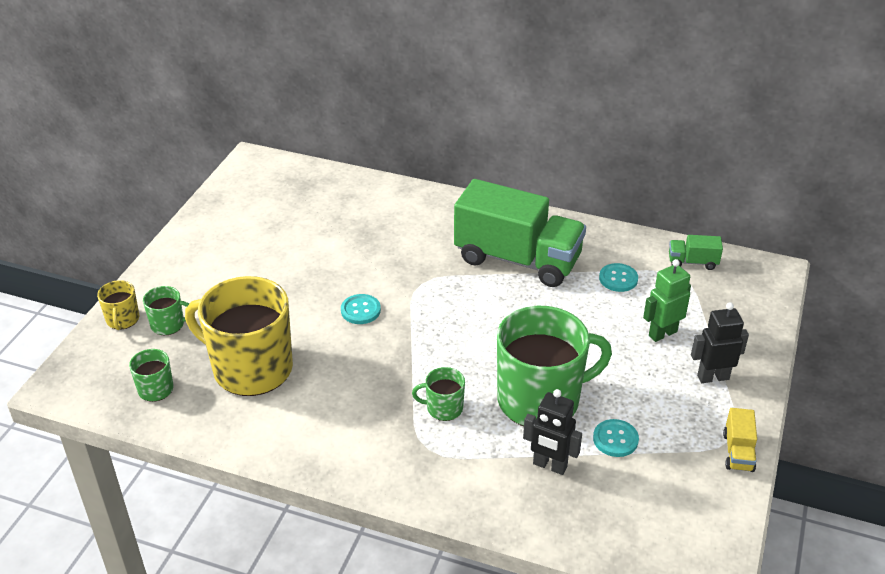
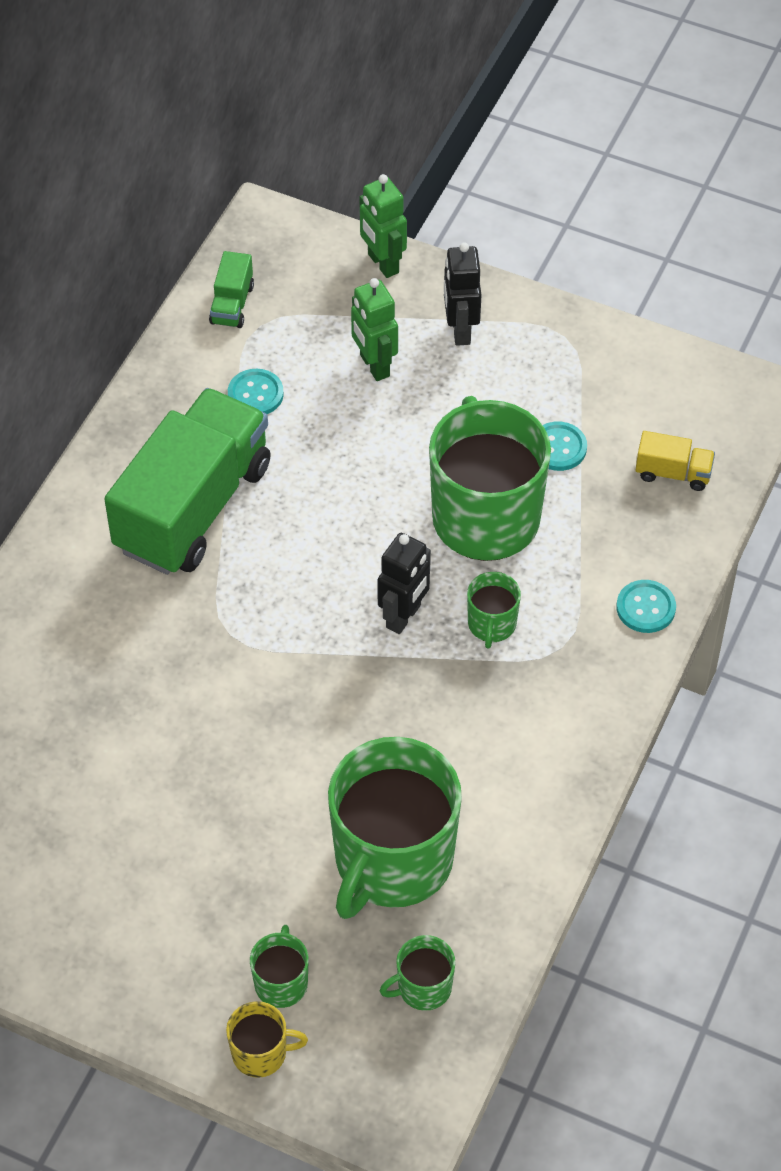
camera: 85 degrees left, 15 degrees up
(251, 368) = (392, 860): yellow mug -> green mug
(360, 310) = (282, 716): turquoise button -> turquoise button (645, 608)
(549, 466) = (597, 520): black robot -> black robot (404, 617)
(738, 452) = (585, 334): yellow truck -> yellow truck (673, 473)
(761, 332) = (382, 264): none -> green robot

